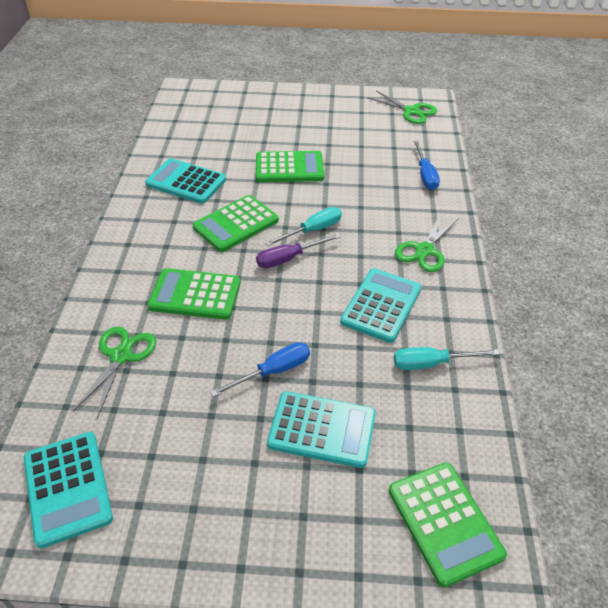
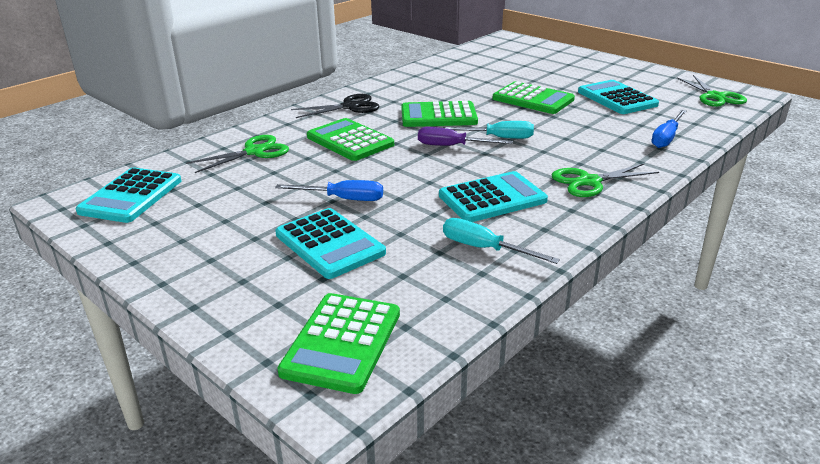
camera: 40 degrees right, 15 degrees down
(141, 247) = (350, 107): none -> black scissors
(186, 182) = (434, 84): turquoise calculator -> turquoise calculator (617, 98)

